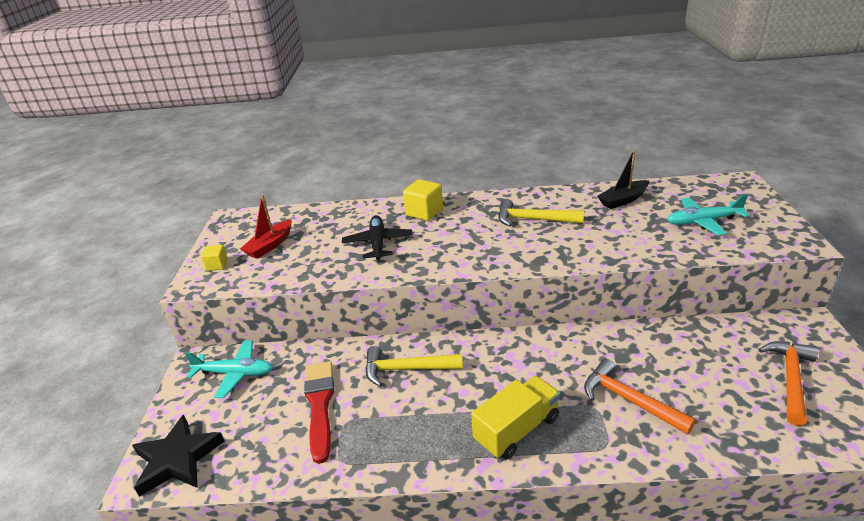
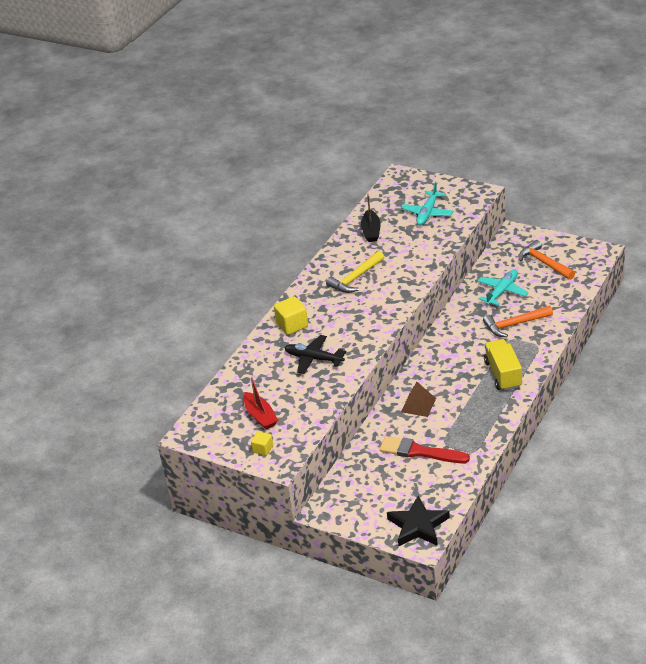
camera: 60 degrees left, 5 degrees up
(235, 373) = (353, 490): turquoise plane -> turquoise plane (502, 292)
(406, 369) = (418, 405): yellow hammer -> brown pyramid

